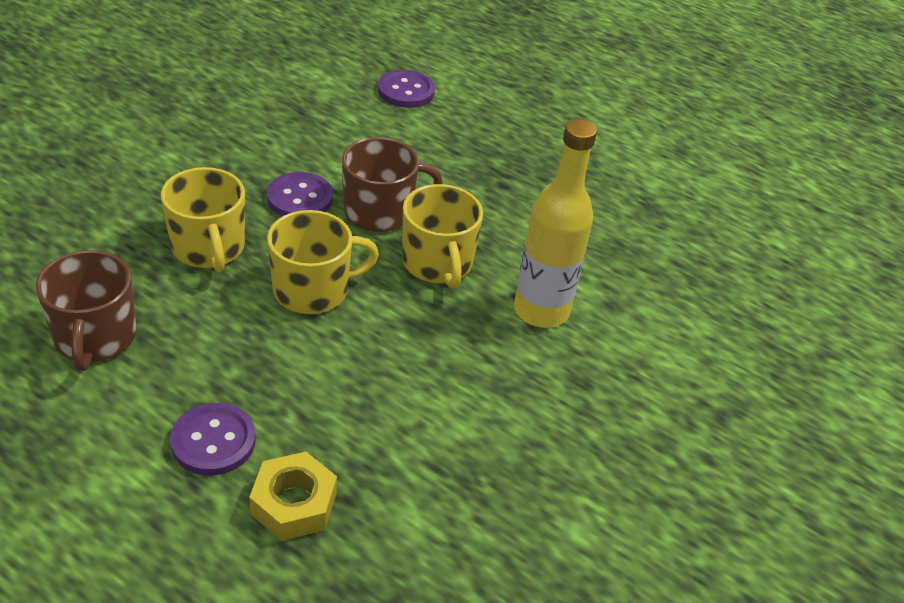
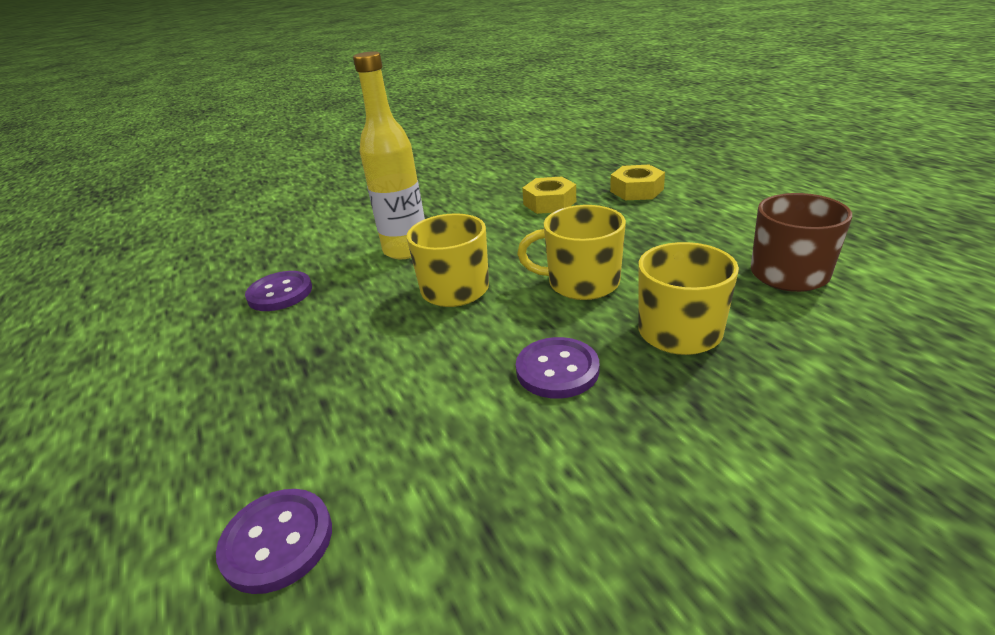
camera: 145 degrees left, 10 degrees down
(213, 441) = (684, 214): purple button -> purple button (280, 293)
(380, 212) = (474, 340): brown mug -> none
(418, 443) = (549, 203): none -> yellow nut

